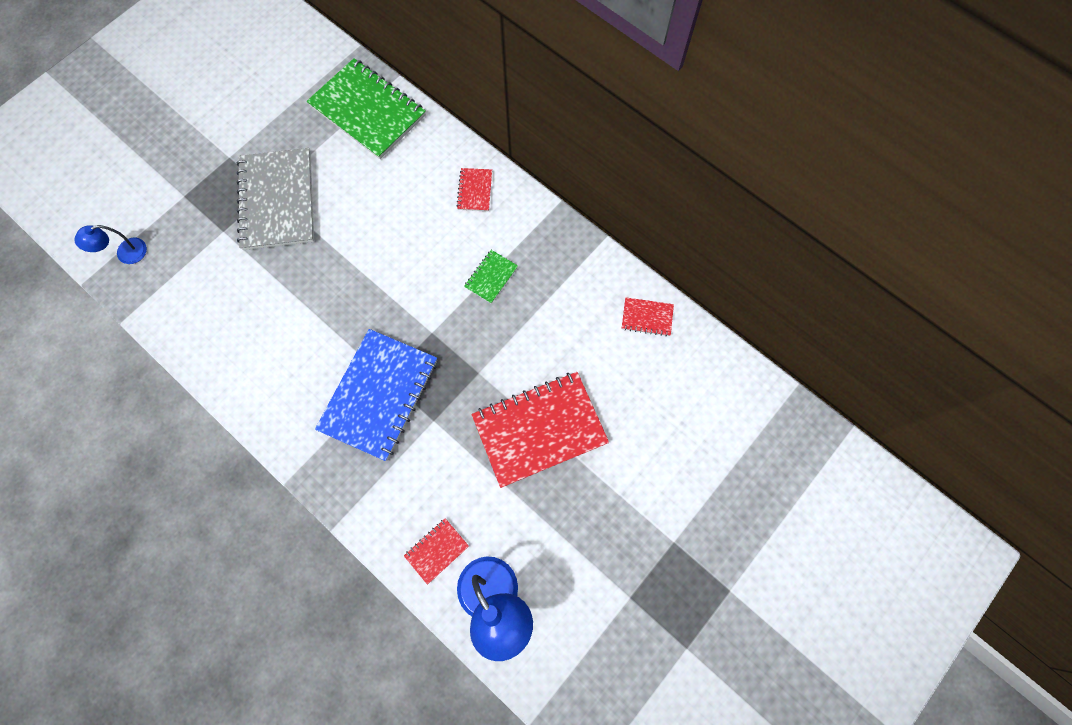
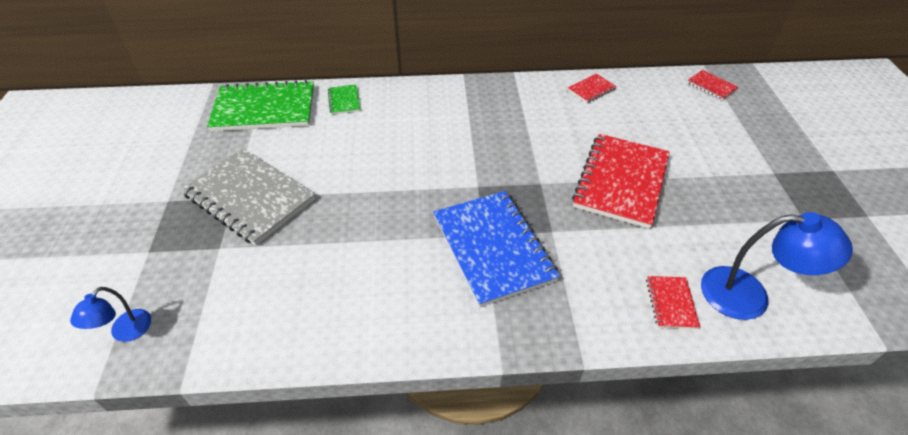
camera: 45 degrees left, 25 degrees down
(475, 190) = (401, 101): red notebook -> red notebook (711, 86)
(491, 277) = (474, 132): green notebook -> green notebook (344, 100)

